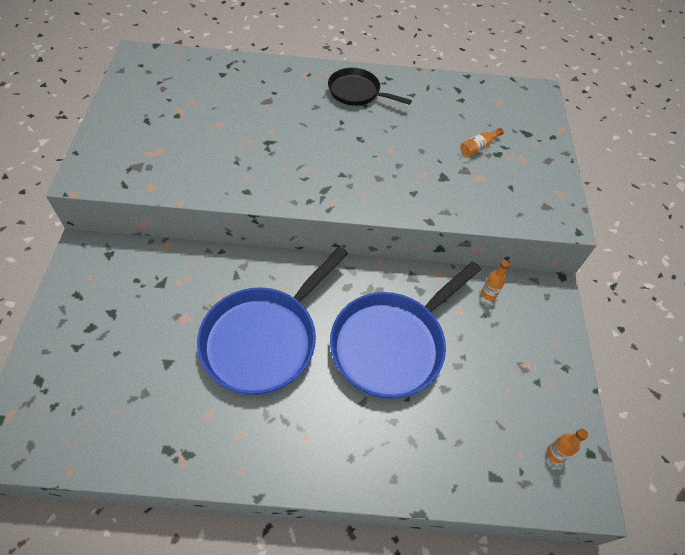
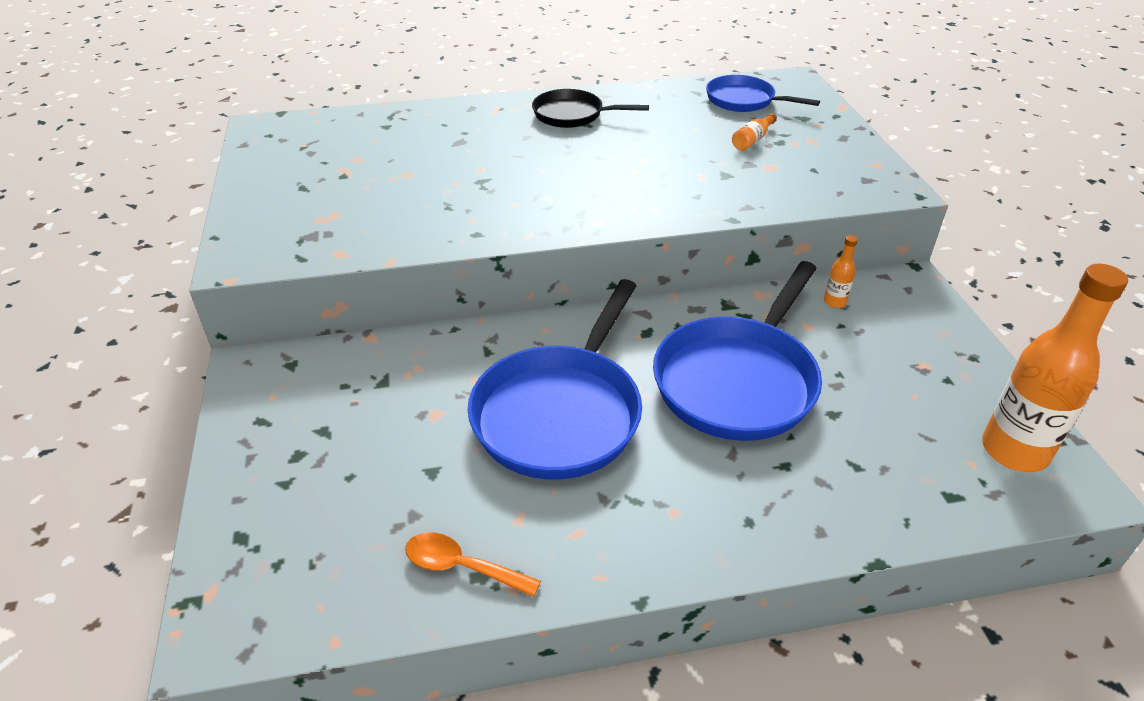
camera: 10 degrees left, 15 degrees down
(160, 440) = (462, 567): none -> orange spoon
(490, 106) = (744, 100): none -> blue pan
(555, 453) = (1014, 451): orange bottle -> orange bottle, size x2.37

